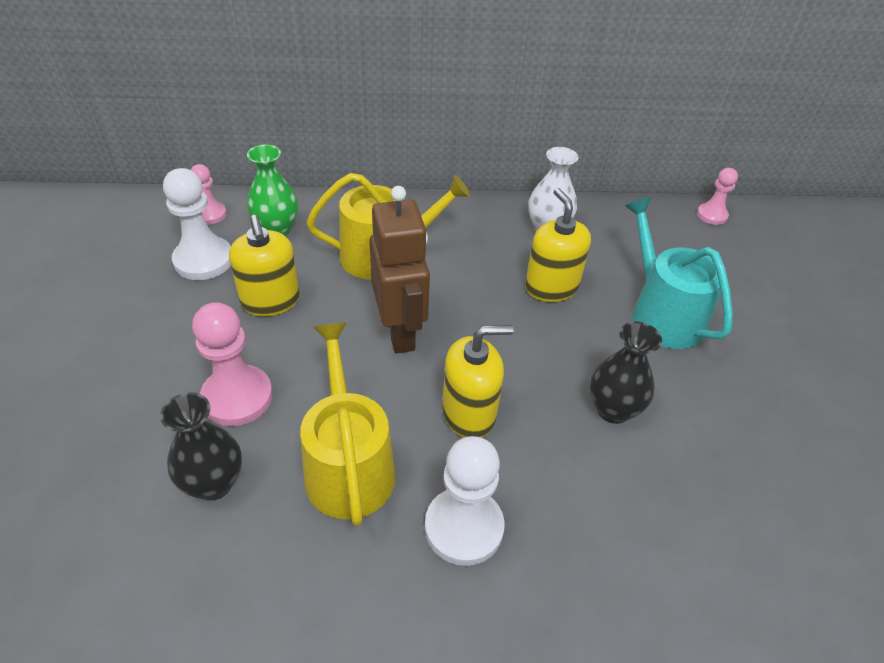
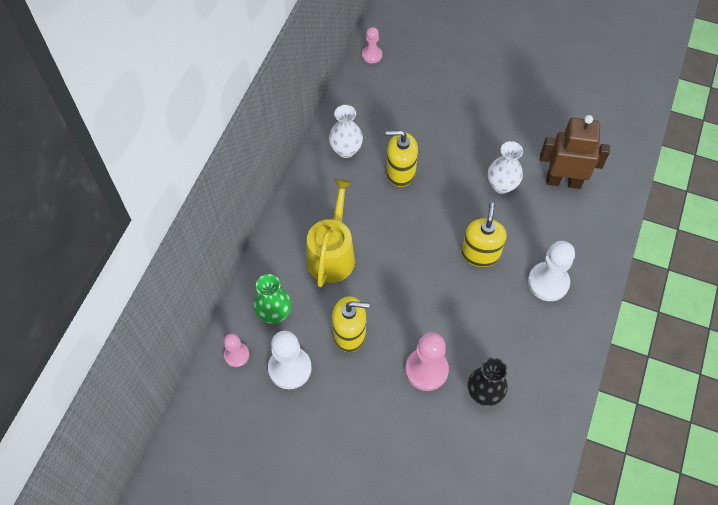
camera: 65 degrees left, 15 degrees up
(348, 465) = (494, 324): yellow watering can -> none
(400, 332) = (406, 267): brown robot -> brown robot (563, 181)
(613, 409) = (501, 185): black vase -> white vase
(662, 314) = (444, 127): turquoise watering can -> none

